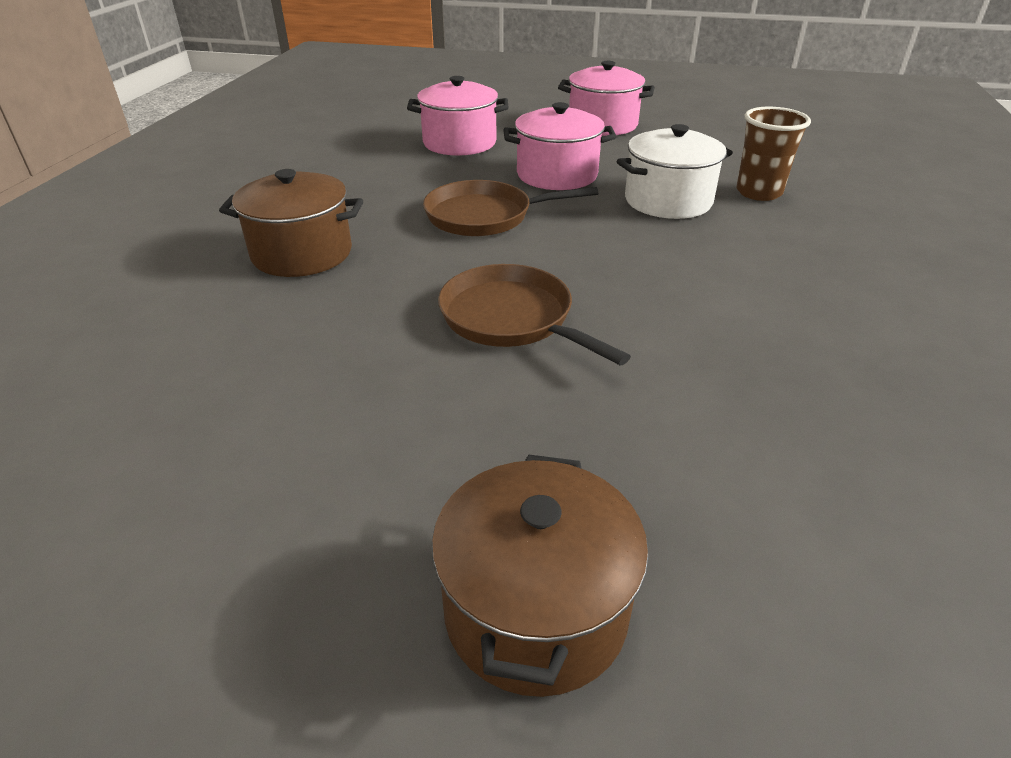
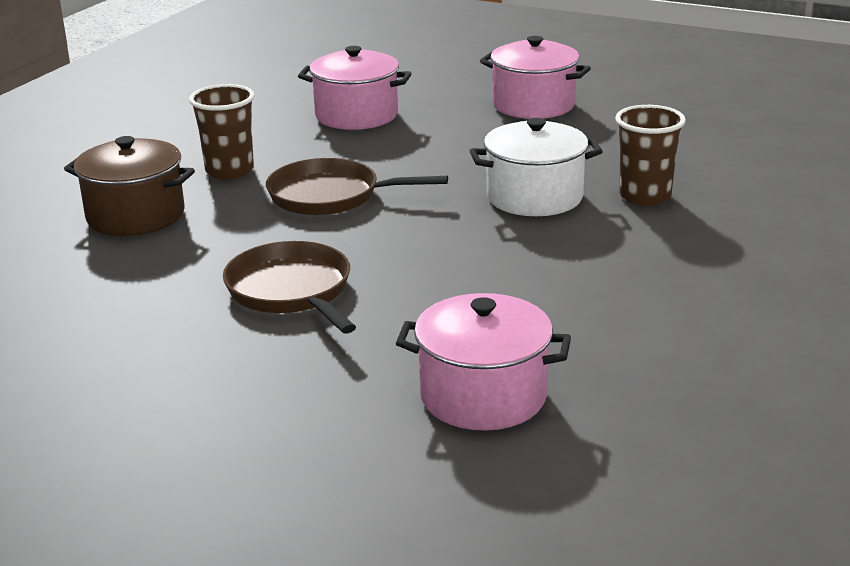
camera: 15 degrees right, 10 degrees down
(373, 200) = (229, 171): none -> brown cup
(535, 611) = (174, 484): brown pot -> none
(557, 175) = (436, 159): pink pot -> pink pot (483, 396)

